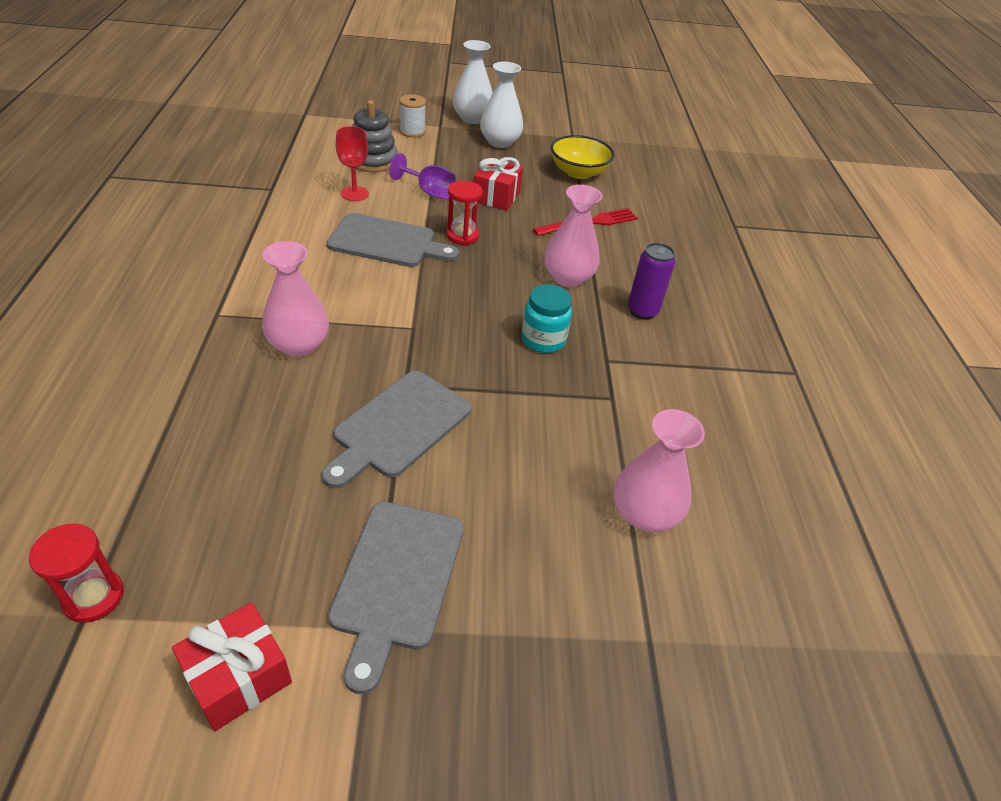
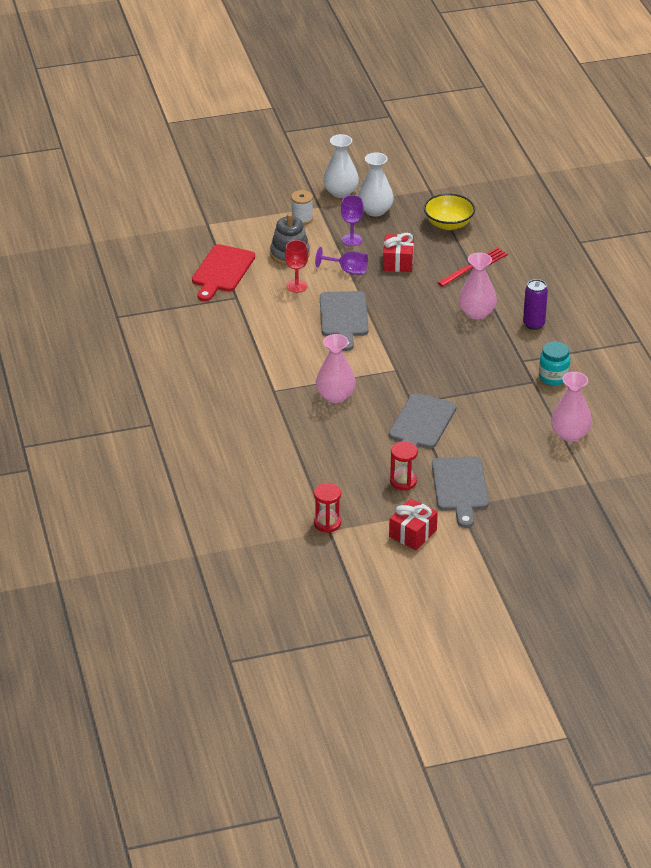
camera: 10 degrees left, 5 degrees down
(279, 159) = (222, 271): none -> red cutting board
(387, 242) = (344, 317): grey cutting board -> grey cutting board turned 90 degrees clockwise
(455, 163) = (351, 240): none -> purple goblet
(462, 236) = (391, 300): red hourglass -> red hourglass (403, 482)
(543, 340) = (478, 358): turquoise jar -> turquoise jar (553, 377)

